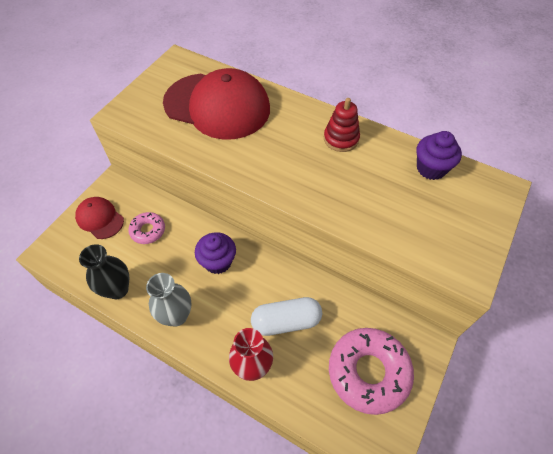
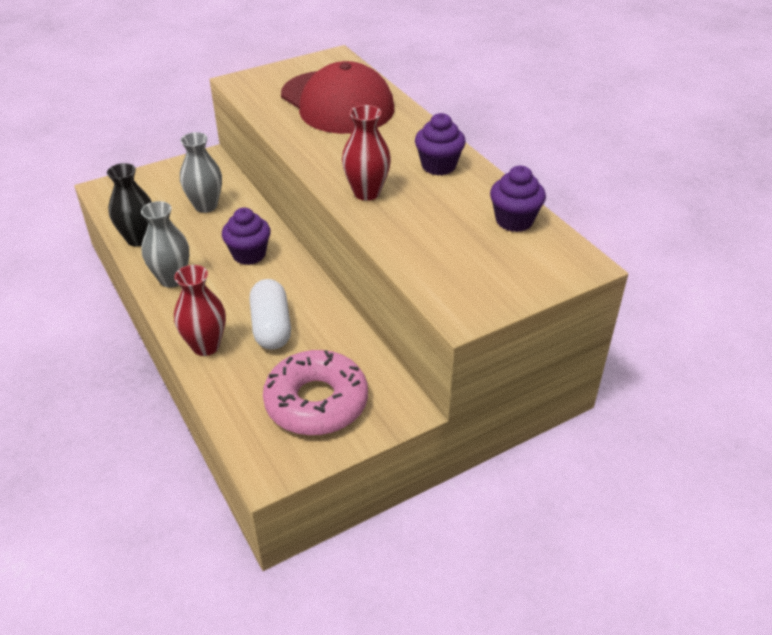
camera: 30 degrees right, 15 degrees down
(100, 219) = (171, 181): red cap -> none
(148, 230) = (206, 206): pink donut -> grey vase
(286, 321) = (271, 327): white capsule -> white capsule turned 60 degrees clockwise
(313, 188) = (366, 193): none -> red vase
(341, 139) = (438, 166): red stacking toy -> purple cupcake

